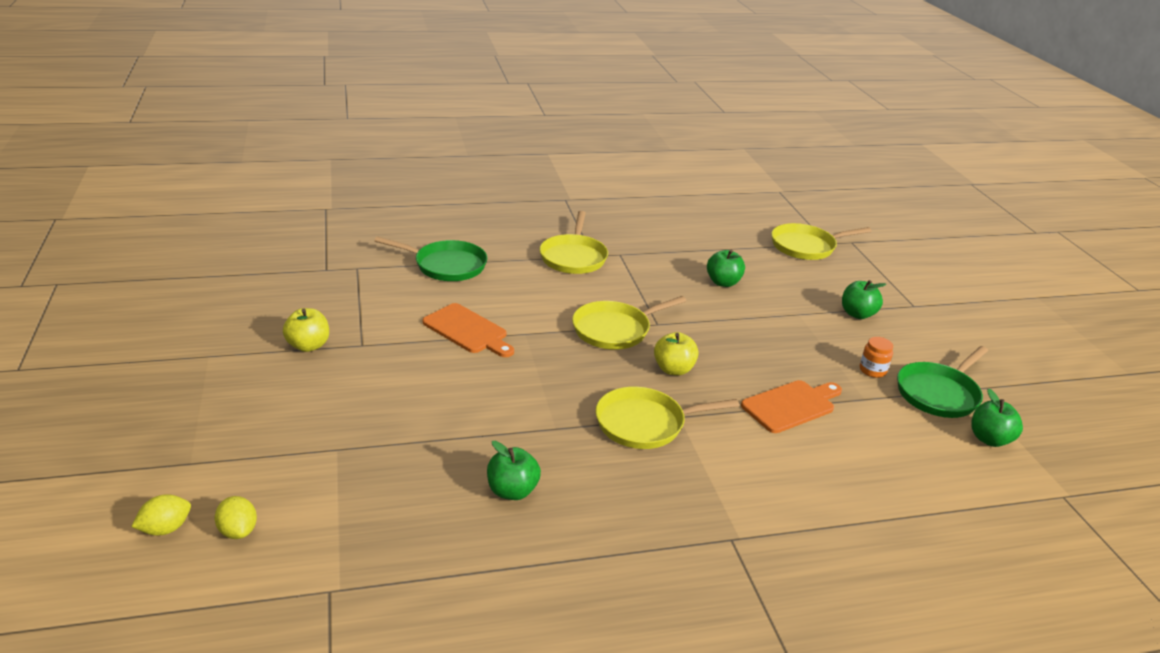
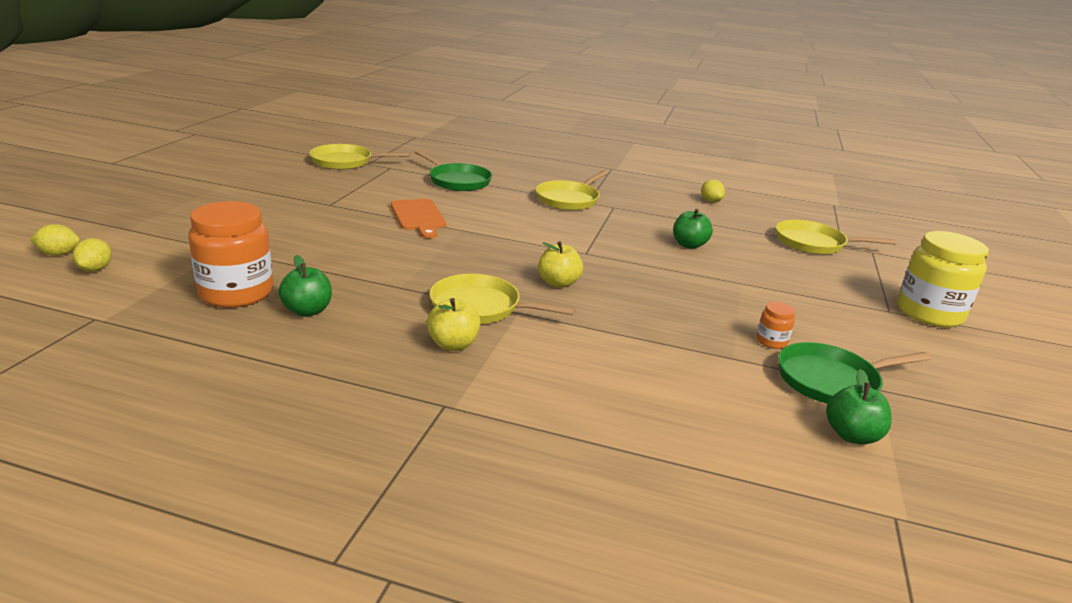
camera: 30 degrees right, 5 degrees down
(308, 346) = (293, 196): yellow apple -> yellow apple (453, 344)
(422, 499) = (236, 293): none -> orange jar
(615, 330) = (541, 247): yellow pan -> yellow pan (345, 162)
(688, 219) = (710, 201): none -> yellow lemon
(791, 406) = (642, 338): orange cutting board -> none
(857, 314) = (809, 299): green apple -> none
(938, 298) = (929, 313): none -> yellow jar

